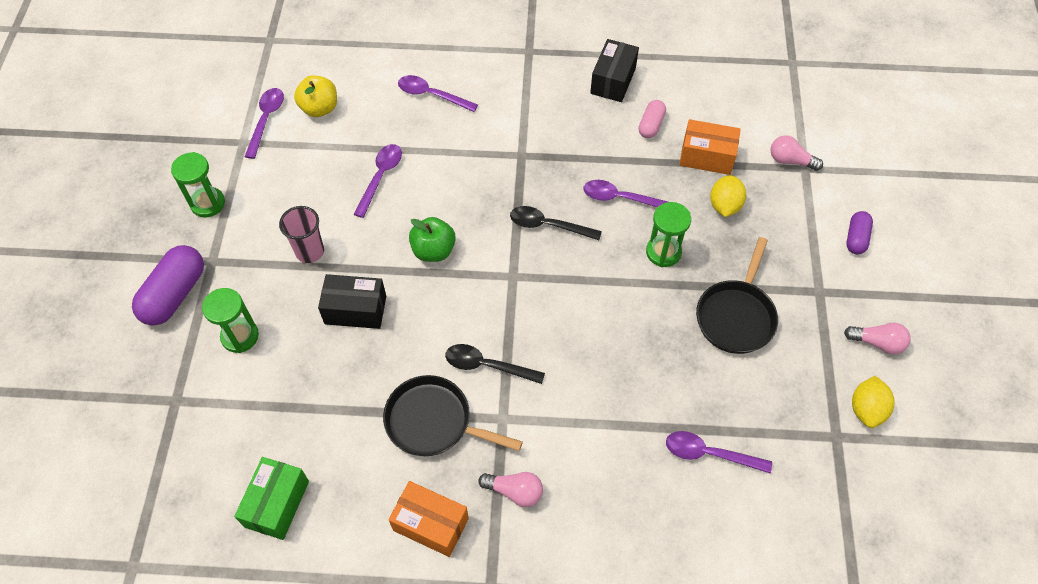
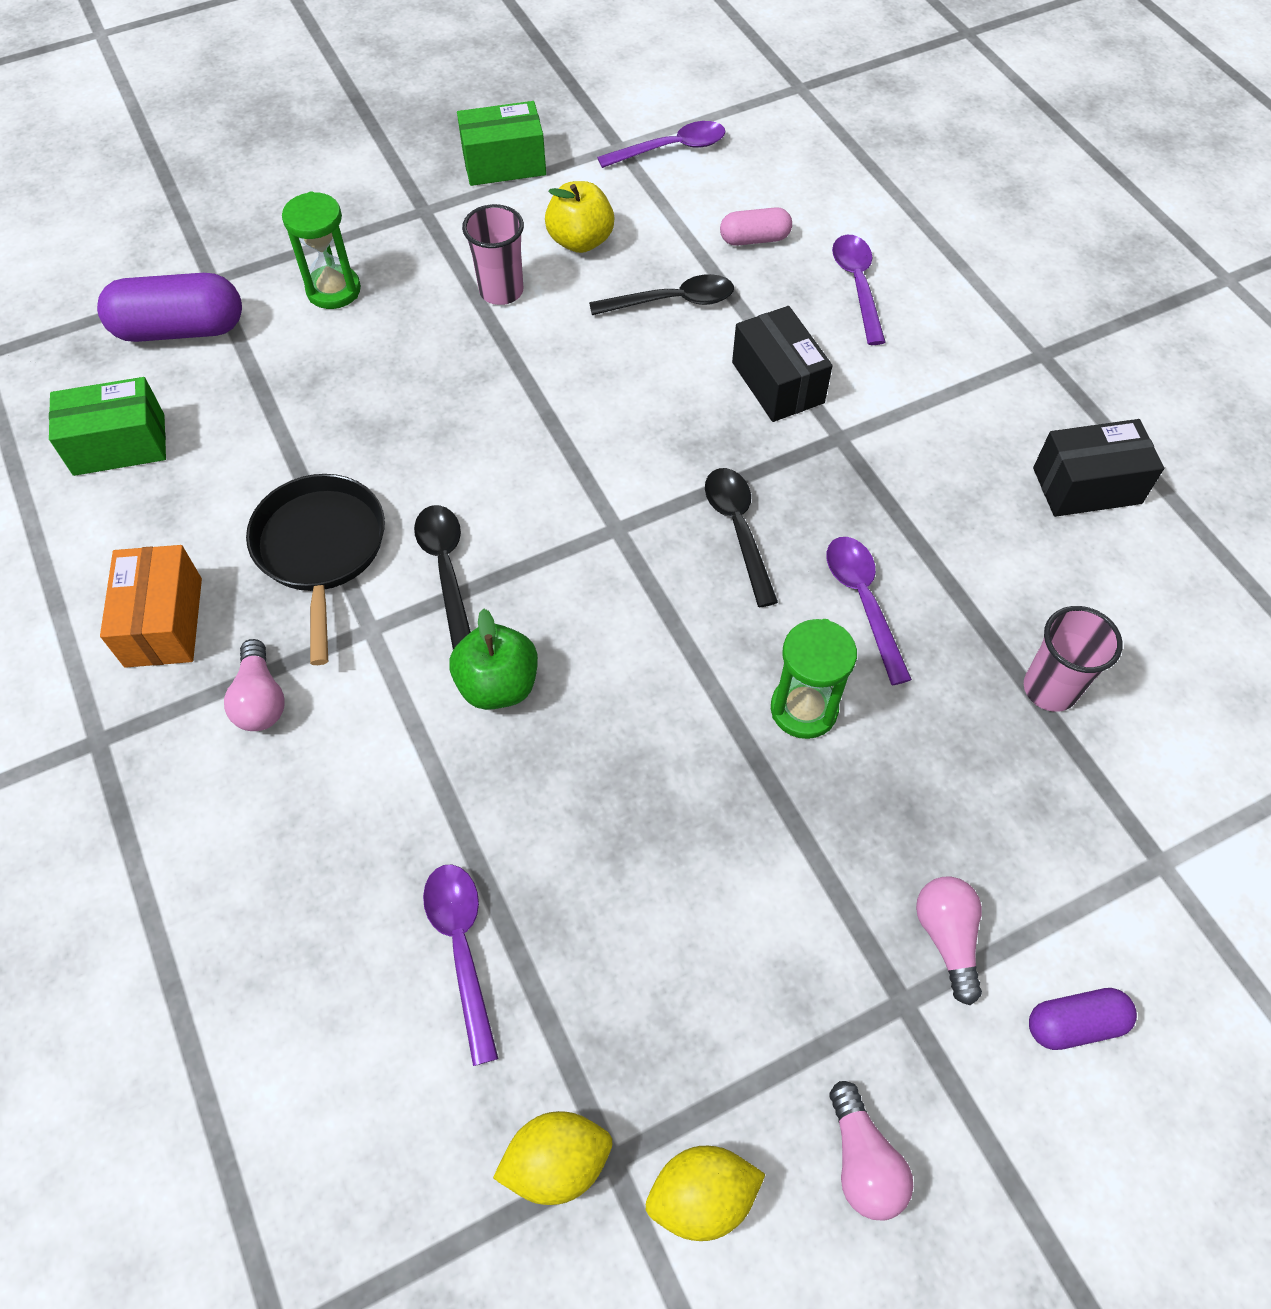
camera: 60 degrees right, 0 degrees up
(175, 294) = (355, 203): purple capsule -> purple capsule (180, 330)
(208, 203) = (504, 164): green hourglass -> green box
(319, 108) = (733, 187): yellow apple -> yellow apple (580, 241)
(355, 310) = (443, 380): black box -> black box (777, 382)
(380, 177) = (673, 301): purple spoon -> black spoon
(433, 250) = (595, 416): green apple -> green apple (498, 685)
(651, 125) = (1044, 578): pink capsule -> pink capsule (754, 239)
(706, 157) = (1050, 689): orange box -> pink cup
(724, 205) = (969, 761): yellow lemon -> yellow lemon (557, 1162)
(736, 315) = (755, 877): black pan -> none
(790, 161) = (1157, 829): pink light bulb -> pink light bulb (947, 937)

